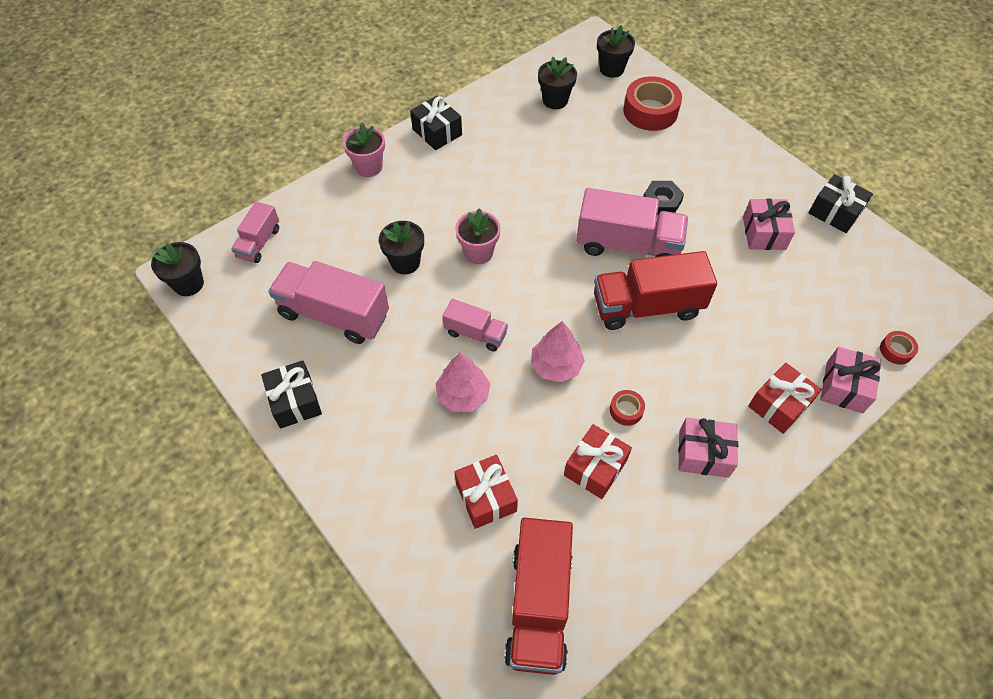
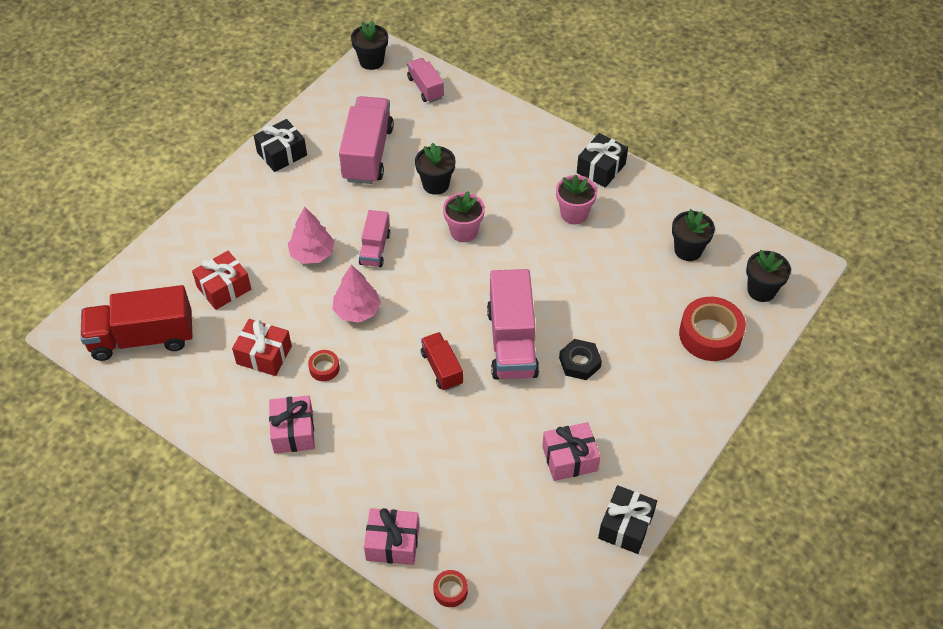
camera: 75 degrees right, 5 degrees down
(259, 243) = (425, 88): pink truck -> pink truck turned 60 degrees clockwise
(369, 167) = (536, 132): pink flower pot -> pink flower pot (574, 214)
(647, 306) = (442, 368): red truck -> red truck, size x0.55
(779, 405) = (358, 487): red gift -> none

